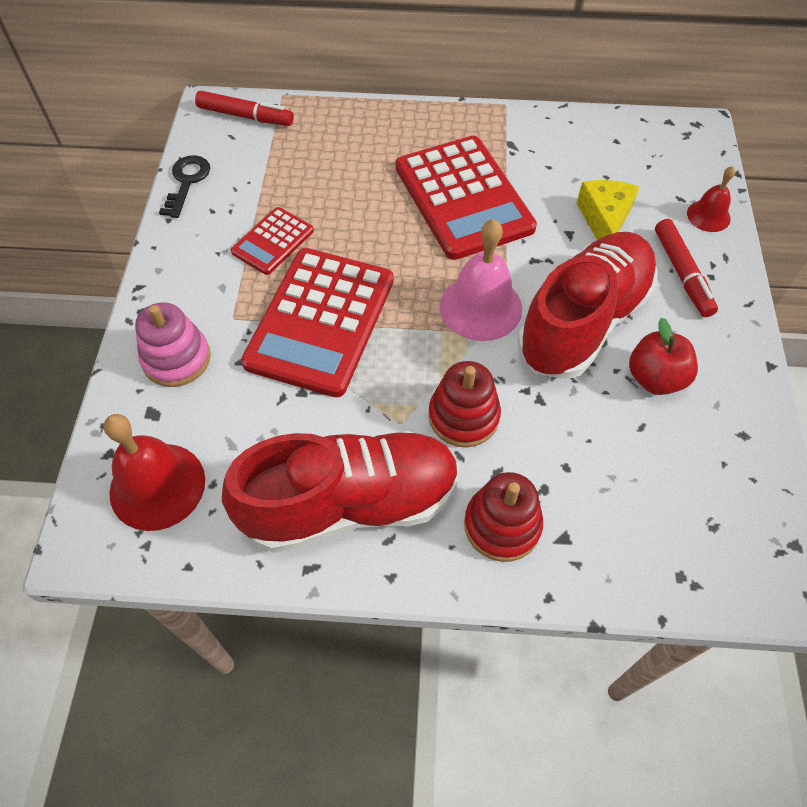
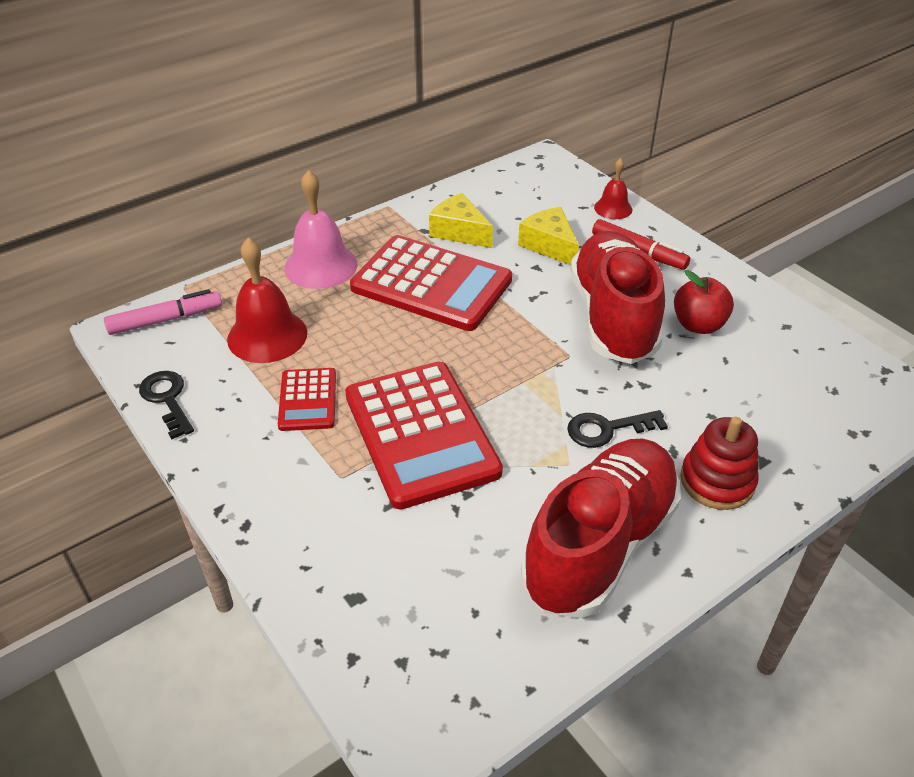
camera: 40 degrees left, 15 degrees down
(157, 486) = (429, 649): red bell -> red bell (267, 336)
(176, 359) = (326, 541): pink stacking toy -> none
(245, 116) = (166, 320): red marker -> pink marker
(463, 416) = (607, 429): red stacking toy -> black key
(481, 307) = (532, 349): pink bell -> pink bell (321, 266)
(539, 162) = (459, 232): none -> yellow cheese

